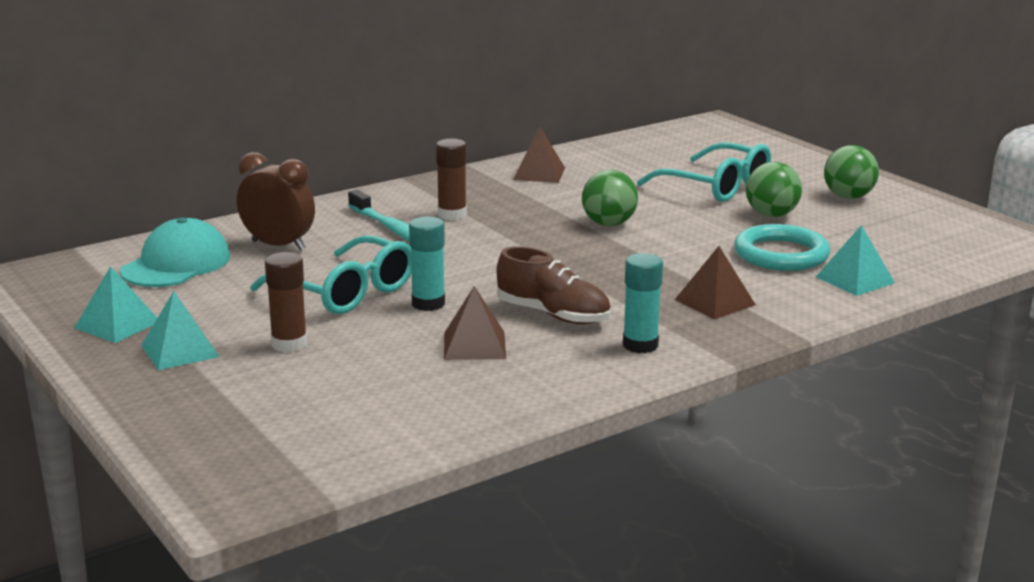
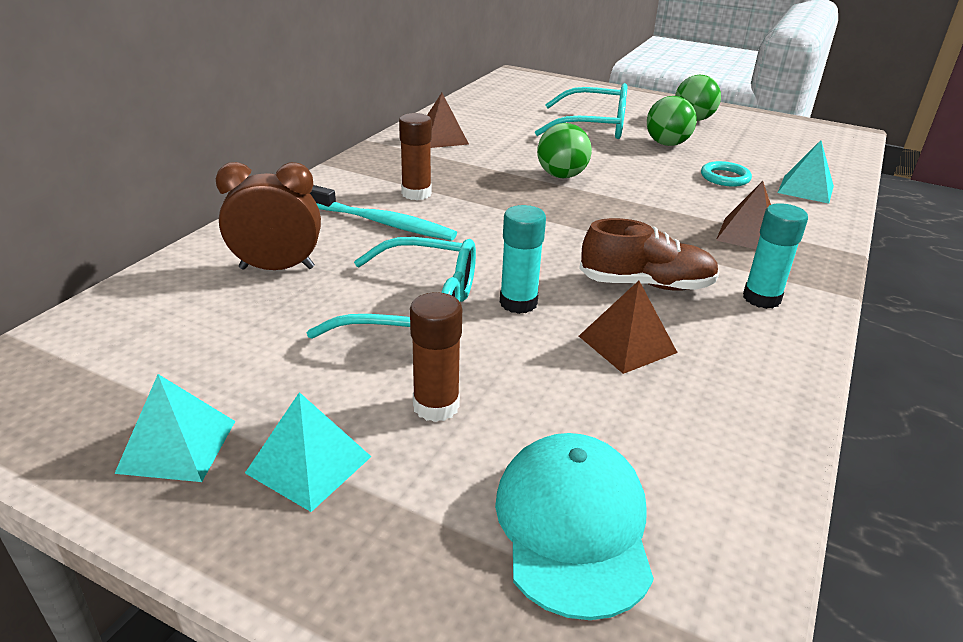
camera: 30 degrees left, 10 degrees up
(176, 264) = (175, 324): turquoise cap -> turquoise cap (573, 526)
(781, 254) = (725, 177): turquoise ring -> turquoise ring, size x0.59

